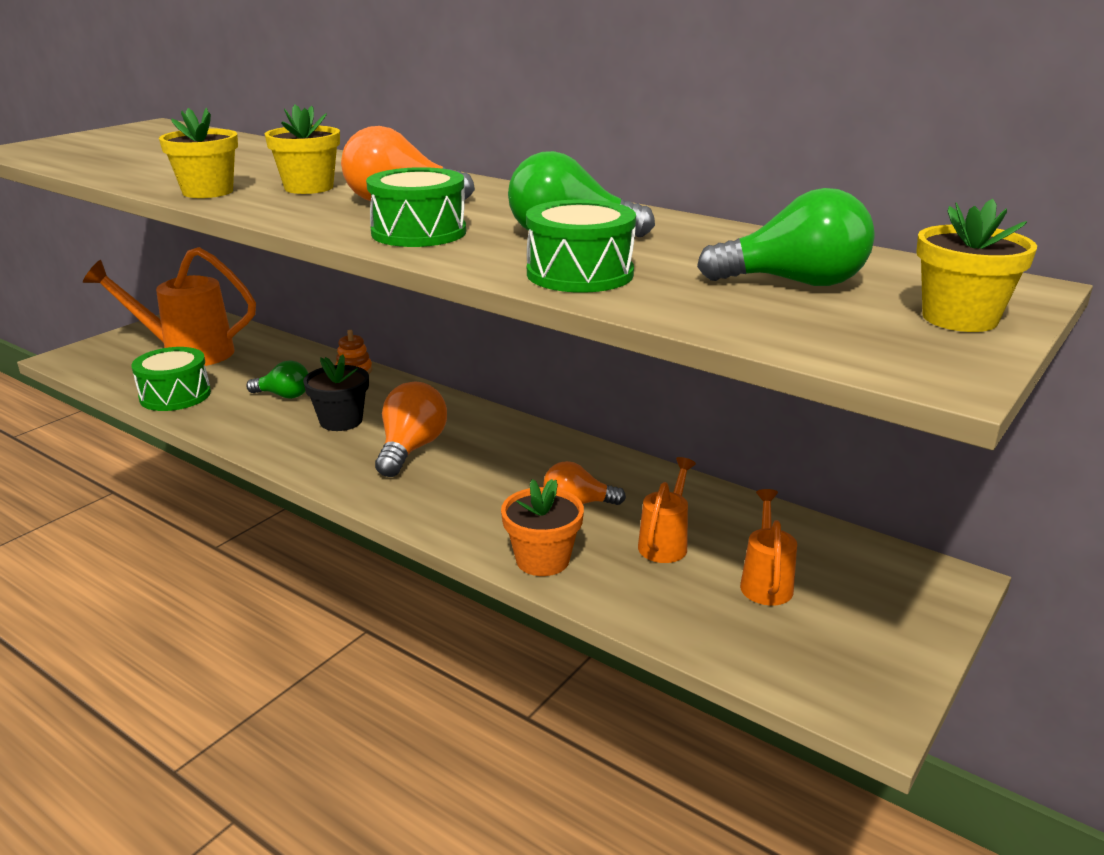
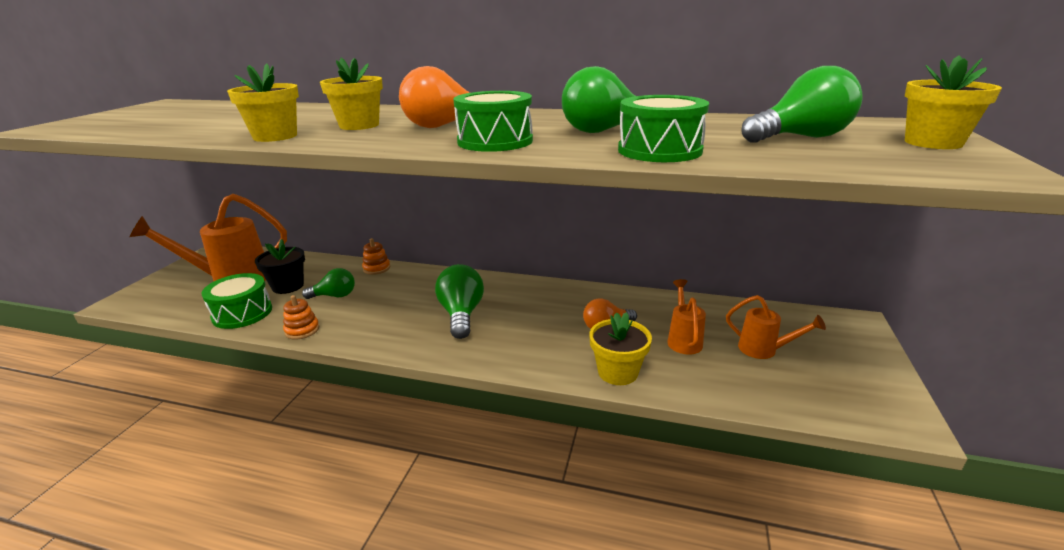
camera: 20 degrees left, 0 degrees up
(224, 428) = (302, 330): none -> orange stacking toy
(341, 421) = (393, 305): black flower pot -> black flower pot (288, 286)
(411, 449) = (461, 314): orange light bulb -> green light bulb
(542, 560) = (617, 372): orange flower pot -> yellow flower pot
(765, 582) = (764, 350): orange watering can -> orange watering can turned 135 degrees clockwise

